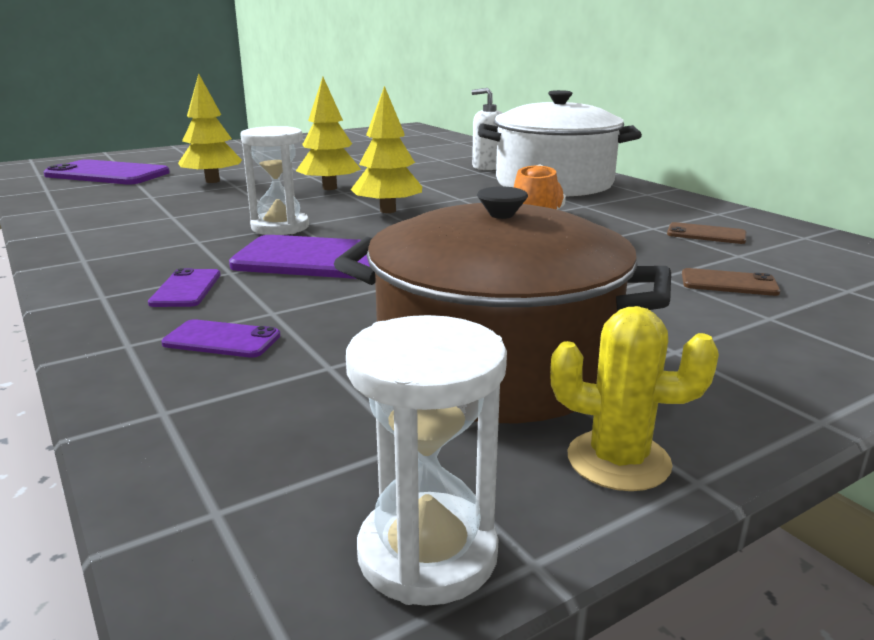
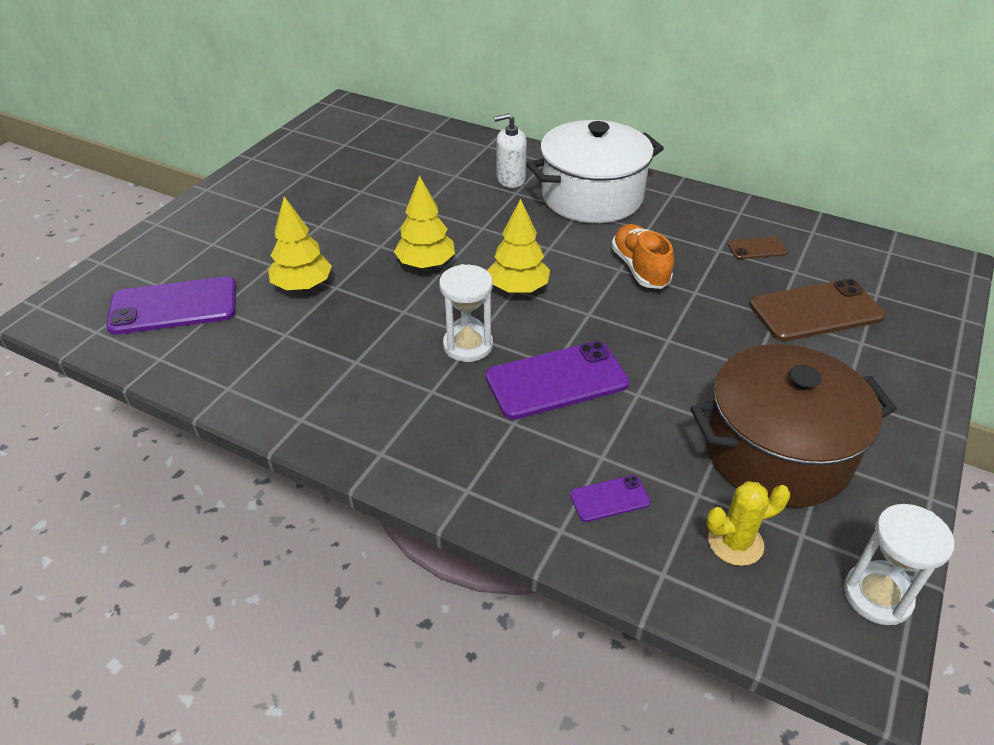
camera: 30 degrees left, 20 degrees up
(186, 289) = (512, 456): purple phone -> none
(618, 460) = (892, 500): yellow cactus -> yellow cactus (735, 543)
(729, 283) = (816, 311): brown phone -> brown phone, size x2.05

